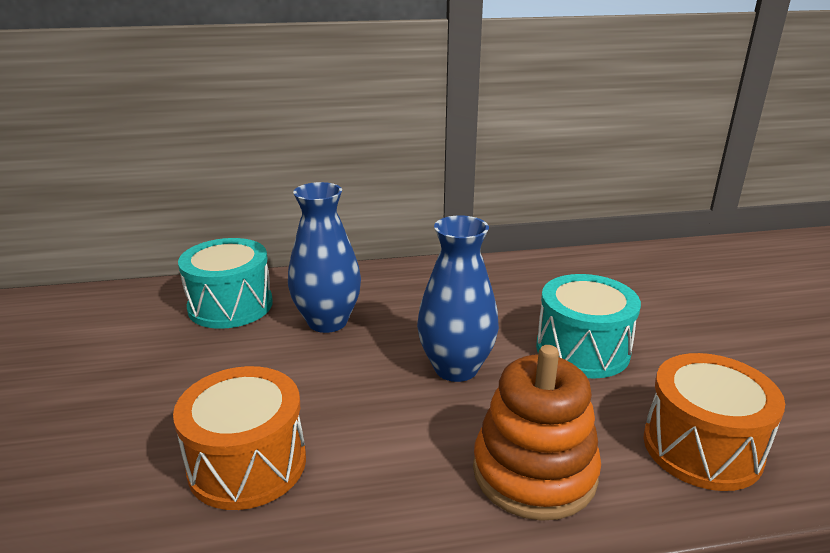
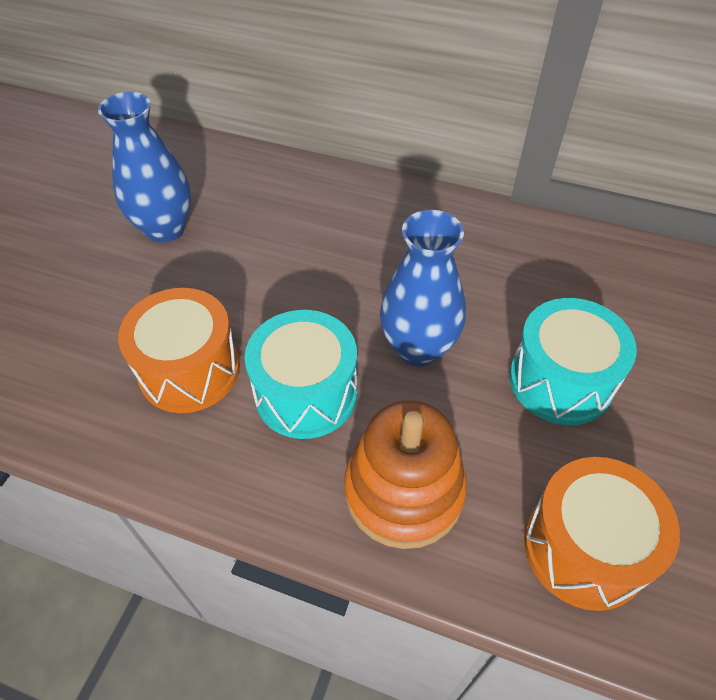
camera: 30 degrees right, 25 degrees up
(230, 305) = (271, 193): turquoise drum -> turquoise drum (306, 393)
(327, 321) = (341, 245): blue vase -> blue vase (165, 229)

